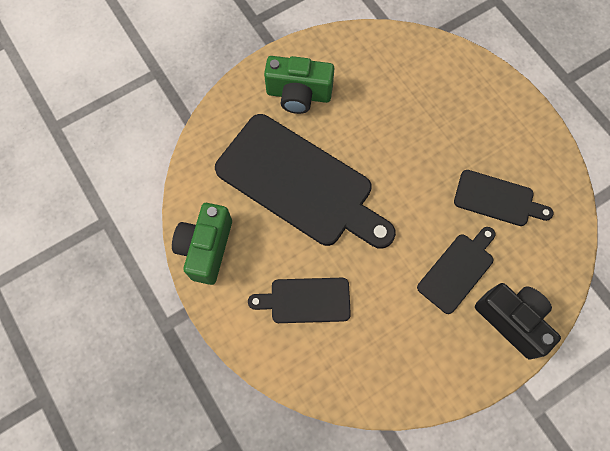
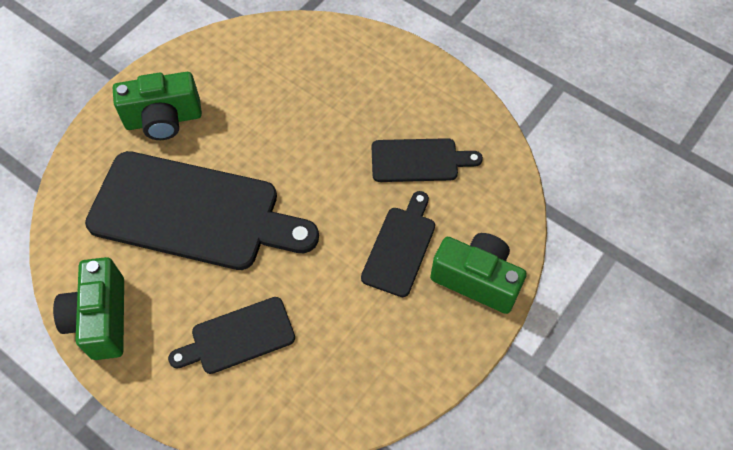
camera: 20 degrees left, 10 degrees down
(512, 320) = (476, 279): black camera -> green camera

